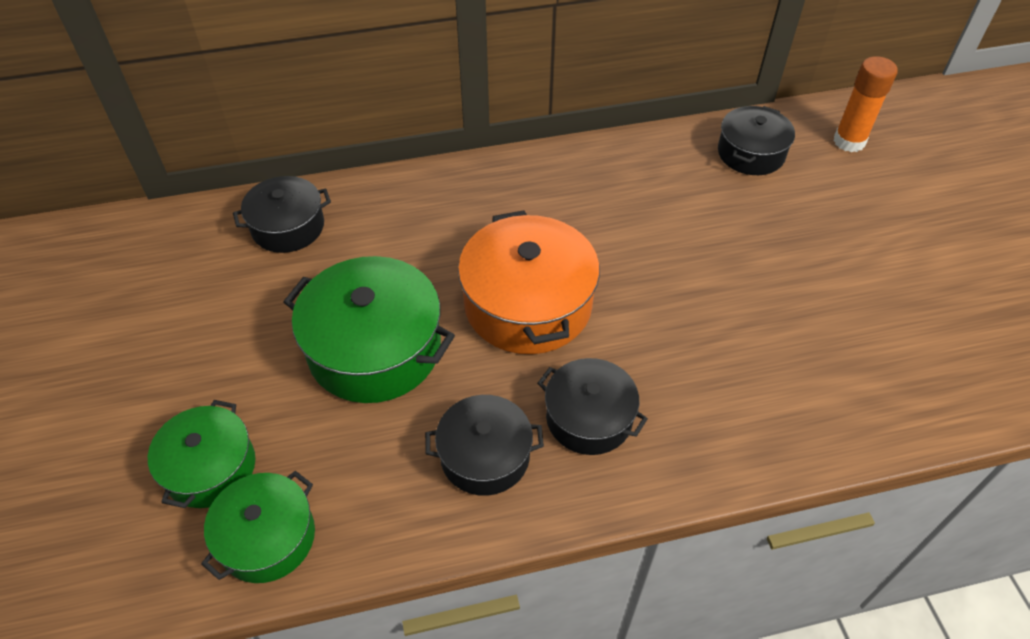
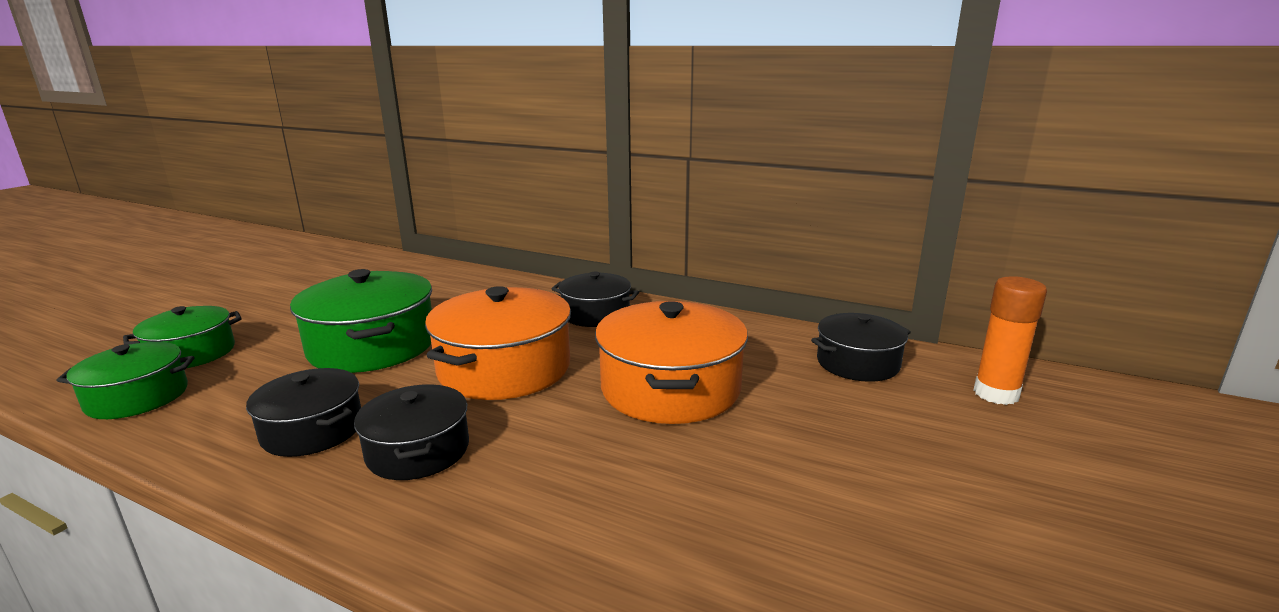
camera: 40 degrees right, 30 degrees down
(288, 227) = (441, 281): black pot -> black pot (595, 314)
(668, 251) = (670, 388): none -> orange pot

